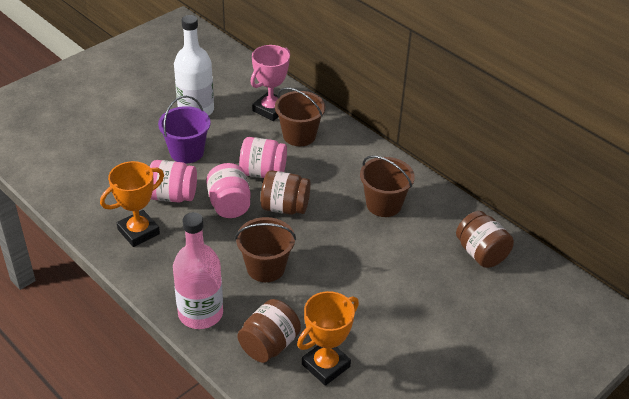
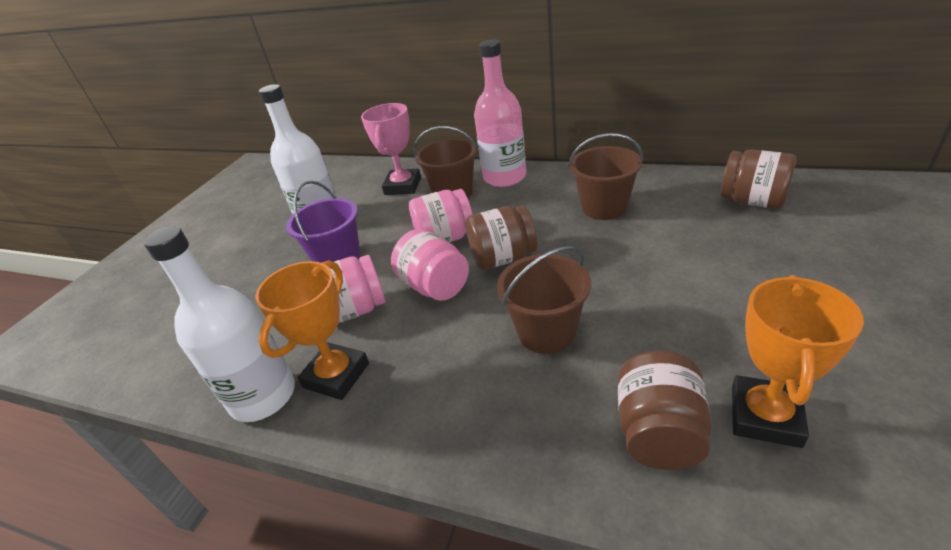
camera: 20 degrees left, 5 degrees down
(95, 223) = (263, 396): none -> white bottle
(200, 313) = (517, 442): pink bottle -> pink bottle (504, 177)

